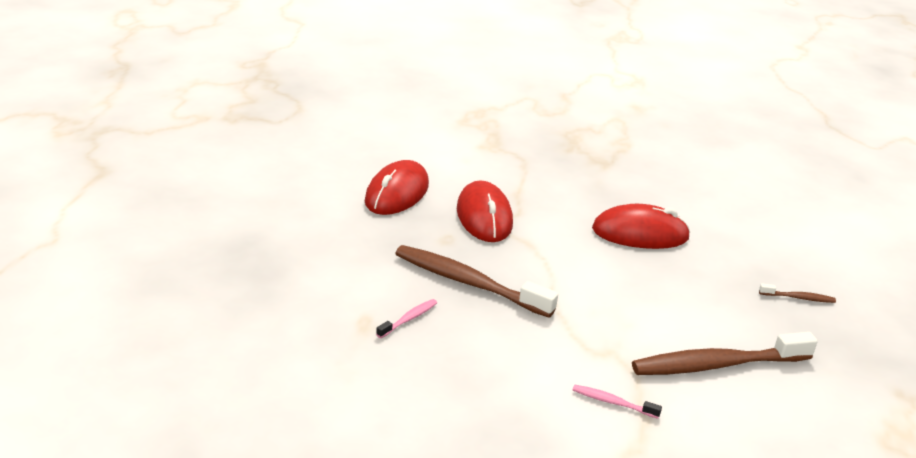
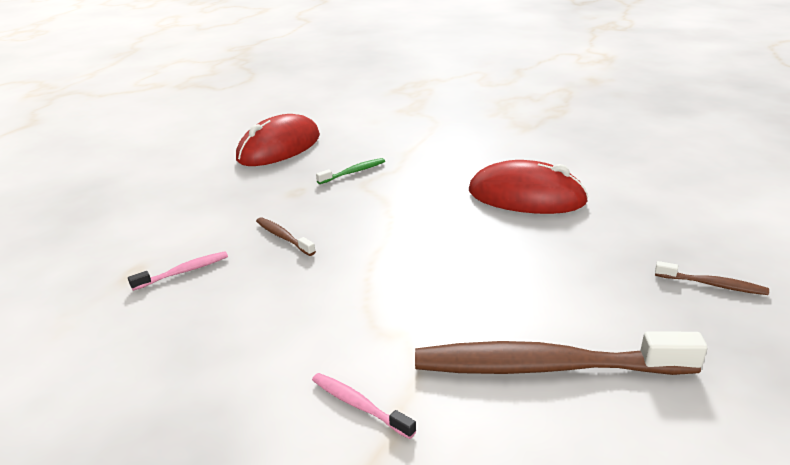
camera: 20 degrees right, 0 degrees up
(468, 283) = (283, 237): brown toothbrush -> brown toothbrush, size x0.44
(484, 217) = (353, 172): red mouse -> green toothbrush

